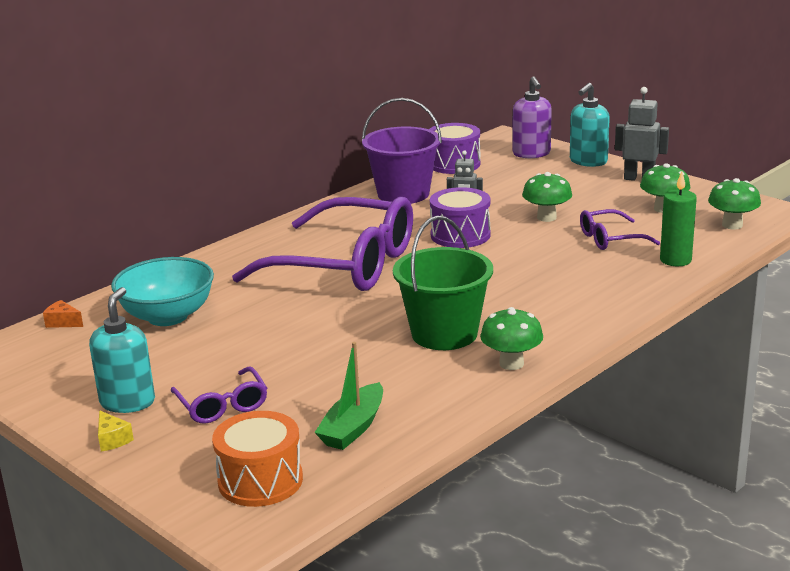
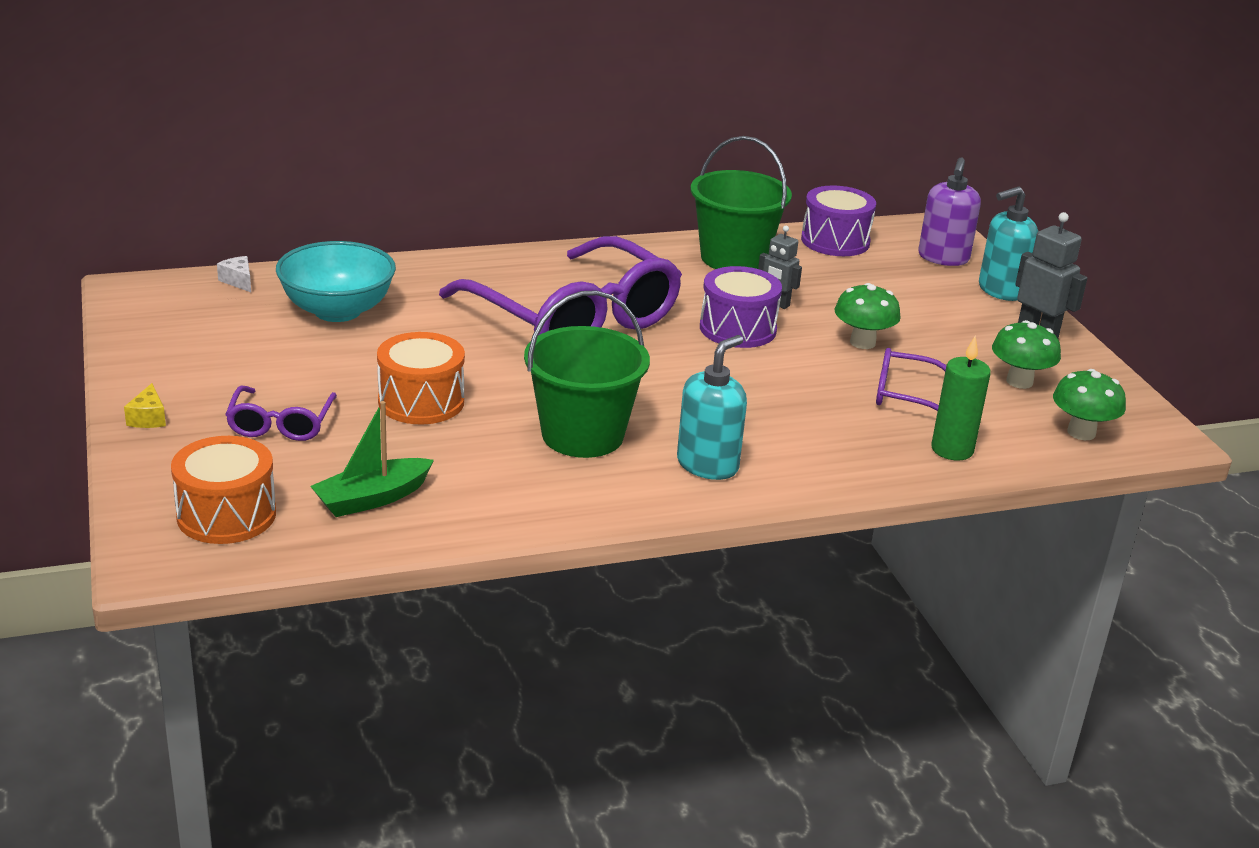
camera: 25 degrees right, 5 degrees up
(63, 322) = (238, 281): orange cheese -> white cheese
(128, 402) = (203, 386): turquoise soap dispenser -> turquoise soap dispenser (708, 465)
(307, 353) = (421, 401): none -> orange drum
(403, 194) = (733, 258): purple bucket -> green bucket
(511, 363) = (612, 496): green mushroom -> none

